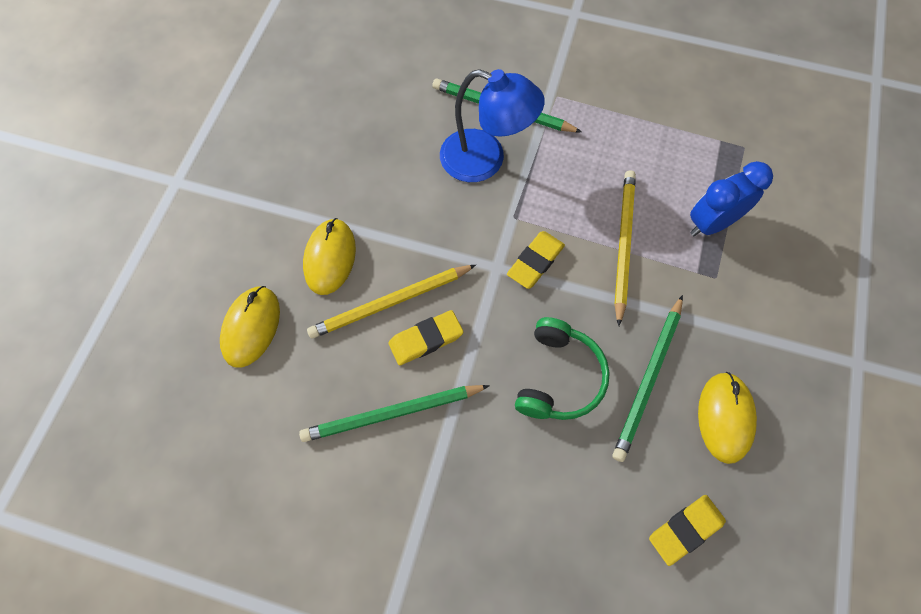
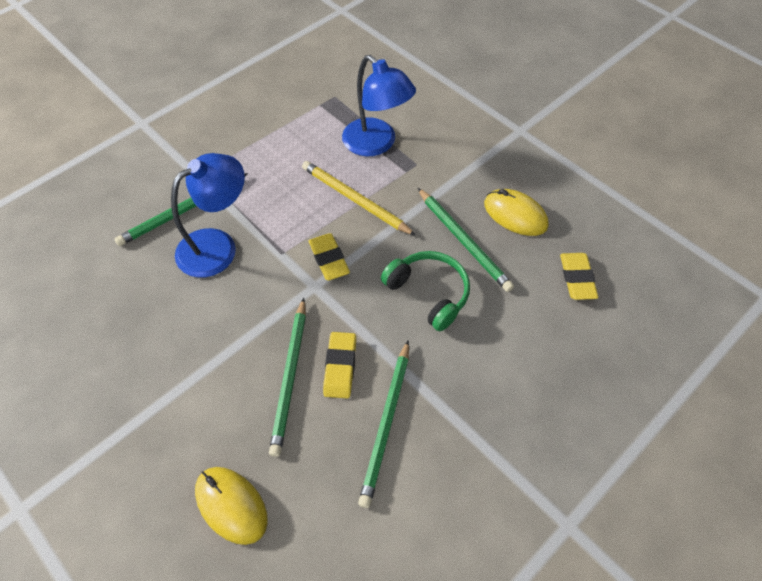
camera: 60 degrees left, 10 degrees down
(330, 258) = (214, 405): yellow mouse -> none
(390, 303) = (290, 377): yellow pencil -> green pencil
(711, 223) = (376, 144): blue clock -> blue lamp

